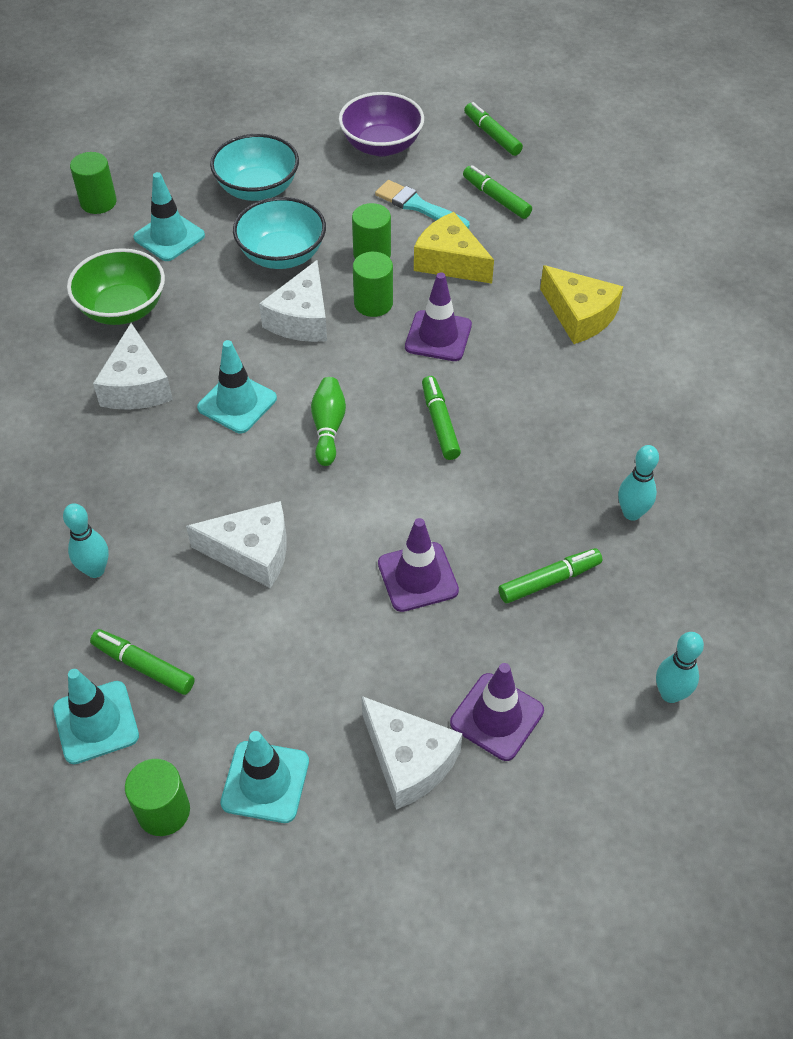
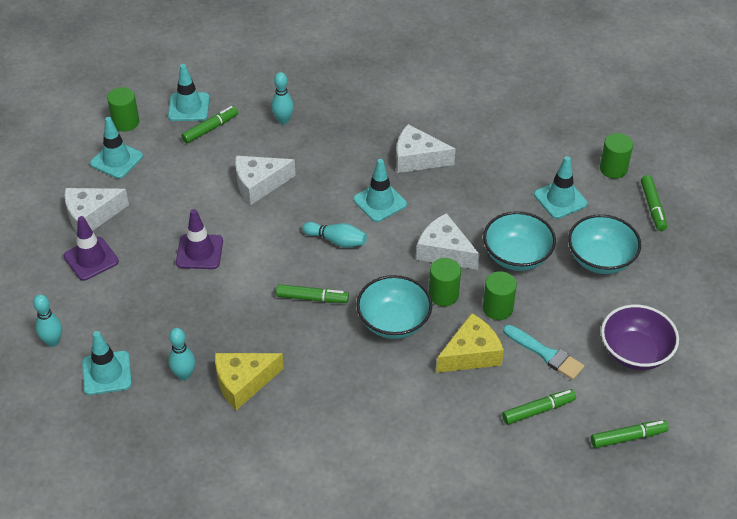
camera: 110 degrees right, 5 degrees down
(123, 308) = (493, 163): green bowl -> none
(251, 552) = (259, 184): white cheese -> white cheese turned 45 degrees clockwise
(328, 428) = (336, 240): green bowling pin -> turquoise bowling pin
(418, 206) = (545, 354): turquoise brush -> turquoise brush turned 75 degrees clockwise
(438, 336) = (393, 322): purple traffic cone -> turquoise bowl
(549, 580) = (160, 313): green marker -> green marker (653, 207)
(579, 315) = (377, 416): yellow cheese -> yellow cheese (243, 383)
(680, 601) = (107, 373): none -> turquoise traffic cone

